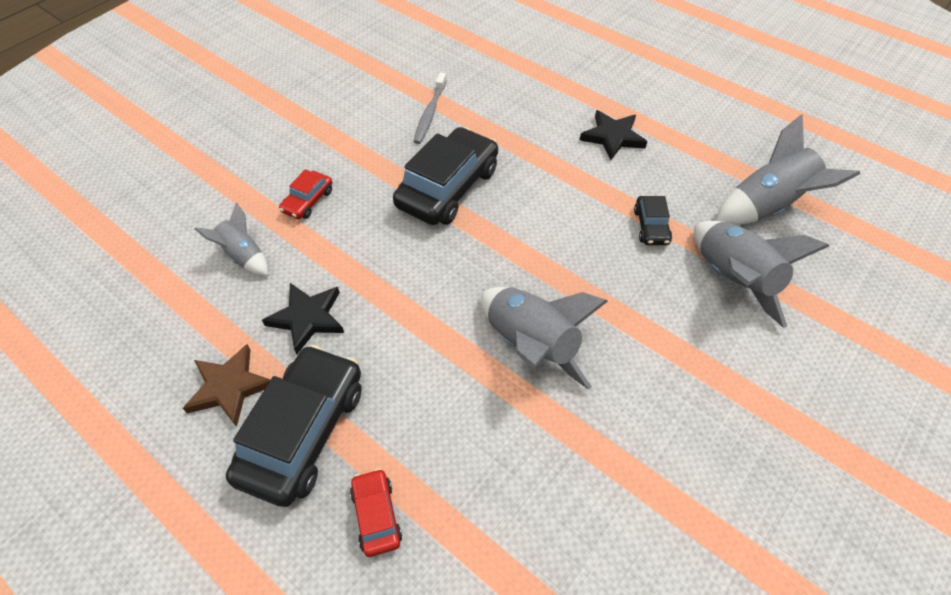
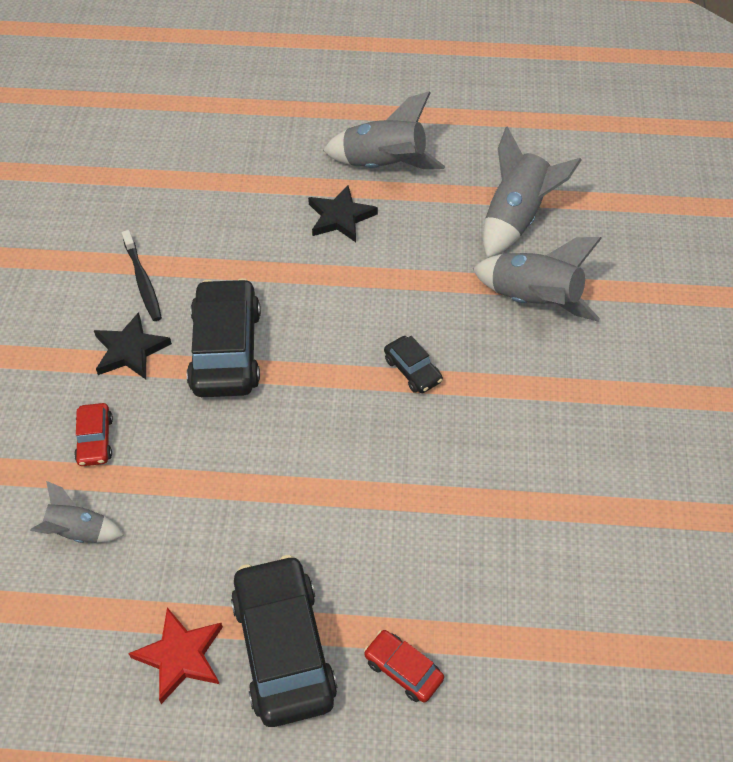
camera: 35 degrees left, 0 degrees up
(229, 387) = (180, 656): brown star -> red star
(307, 318) = (198, 550): black star -> black star (130, 350)
(430, 113) = (143, 281): grey toothbrush -> black toothbrush
(530, 345) = (416, 453): grey rocket -> grey rocket (383, 166)
(651, 226) = (436, 288): black car -> black car (412, 370)

